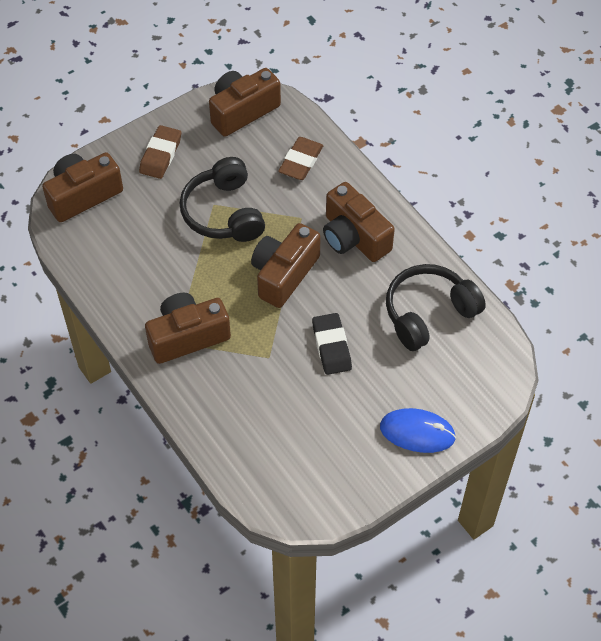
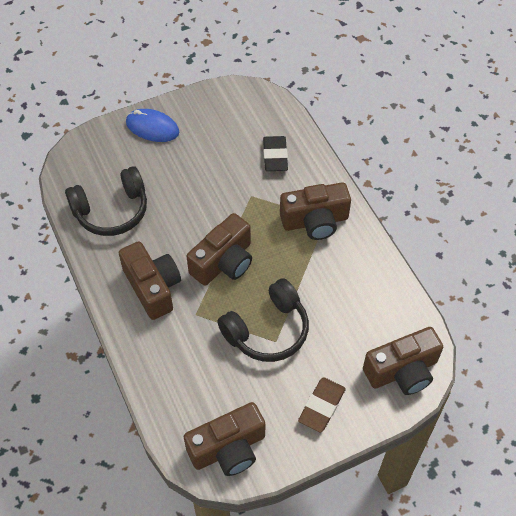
camera: 170 degrees left, 0 degrees up
(223, 213) = (267, 330): black headphones -> black headphones turned 60 degrees clockwise
(301, 161) = (181, 375): brown eraser -> none
(331, 346) = (199, 196): black eraser -> black eraser (275, 156)

